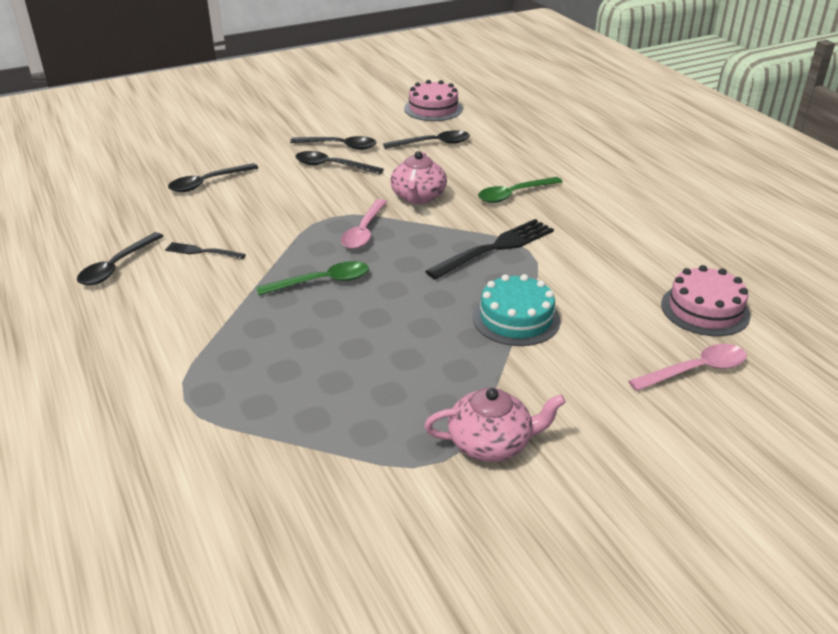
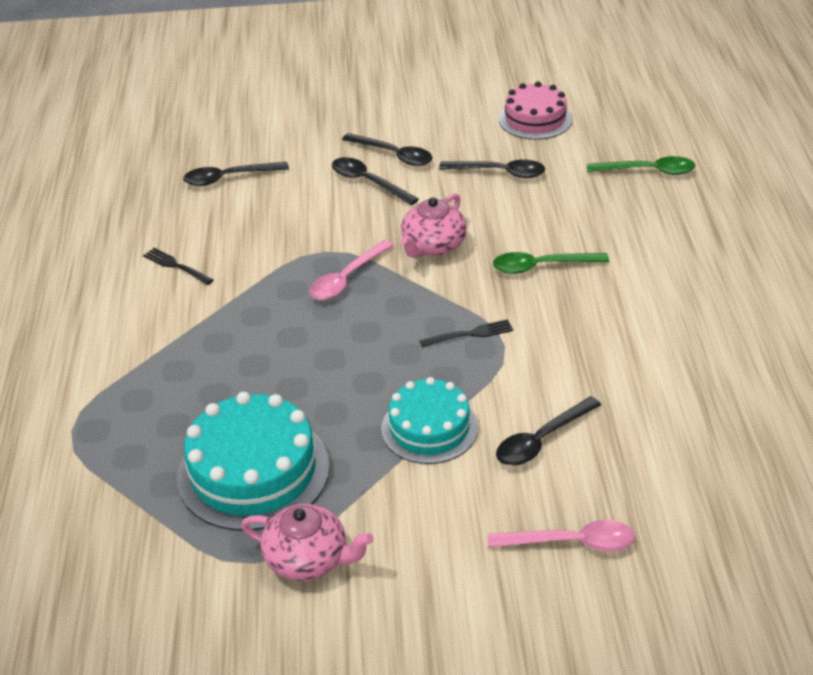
camera: 25 degrees right, 5 degrees up
(116, 267) = (90, 265): black spoon -> black spoon (541, 440)
(322, 282) = (267, 332): green spoon -> green spoon (648, 171)
(388, 388) = (253, 471): none -> turquoise cake
(496, 248) = (470, 334): black fork -> black fork, size x0.53
(705, 309) = (642, 473): pink cake -> none

